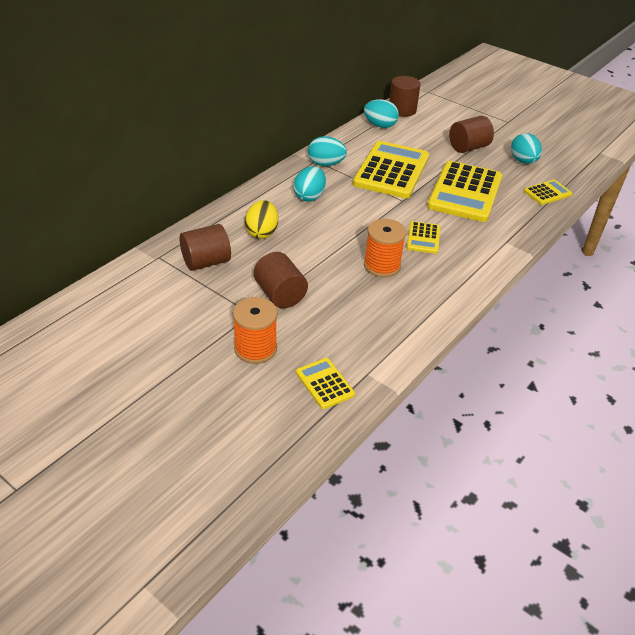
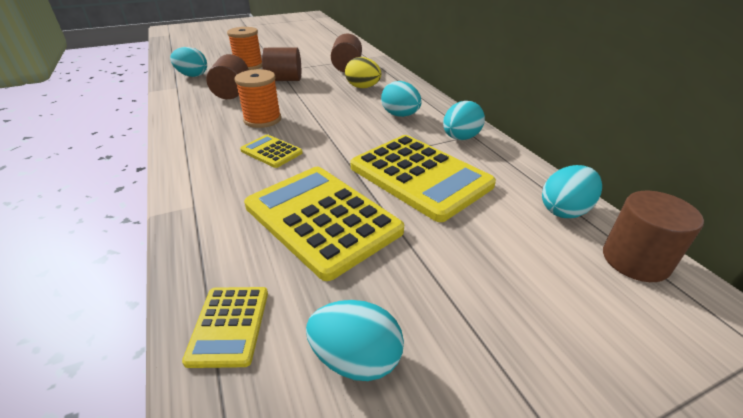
camera: 120 degrees right, 5 degrees down
(324, 383) = (192, 75): yellow calculator -> turquoise egg
(468, 147) = (453, 290): brown cylinder -> brown cylinder (232, 92)

